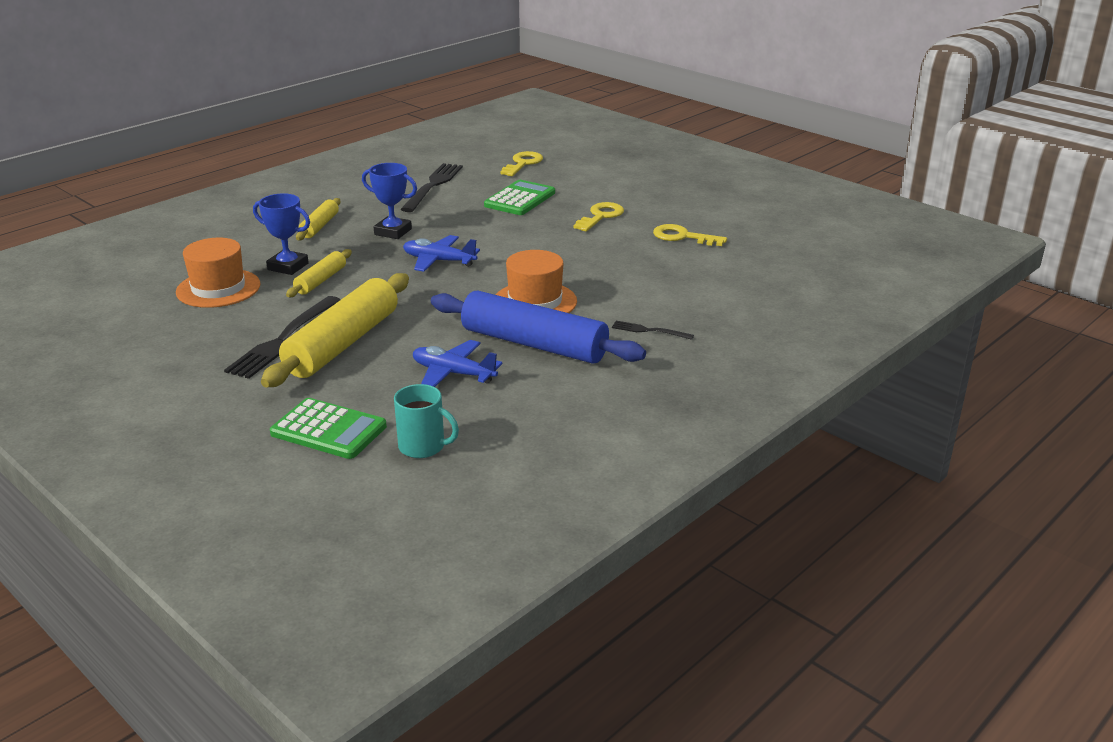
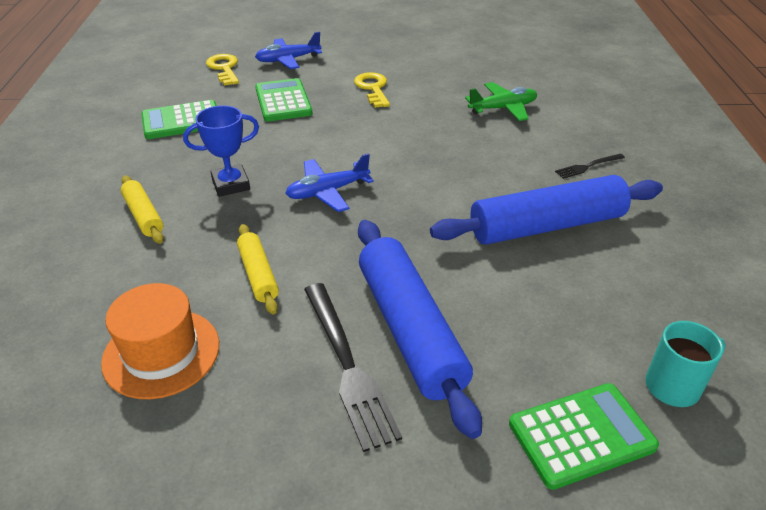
camera: 45 degrees left, 10 degrees up
(288, 266) = (194, 279): blue trophy -> none
(343, 344) = (410, 329): yellow rolling pin -> blue rolling pin
(433, 185) = (181, 121): black fork -> green calculator
(453, 373) = (550, 294): blue plane -> blue plane (288, 60)
(535, 302) = (473, 187): orange hat -> none
(673, 269) = (503, 108): none -> green plane
(682, 237) = (458, 79): yellow key -> none

